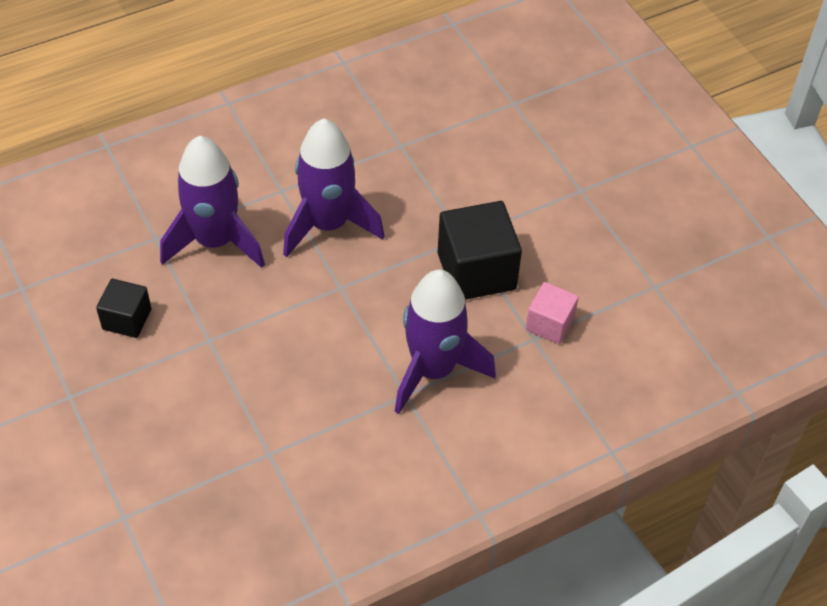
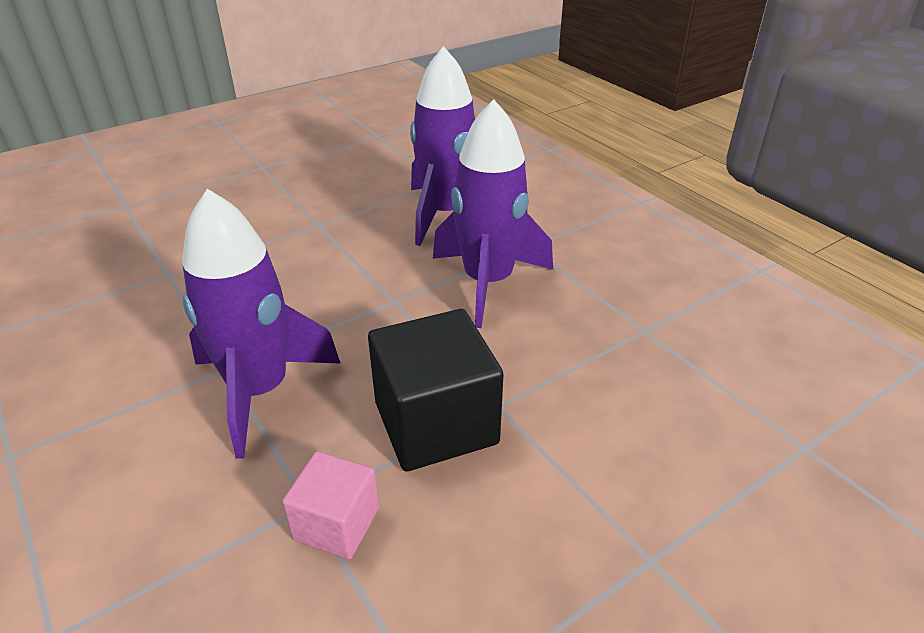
camera: 85 degrees right, 15 degrees down
(127, 319) = (344, 181): black cube -> none

